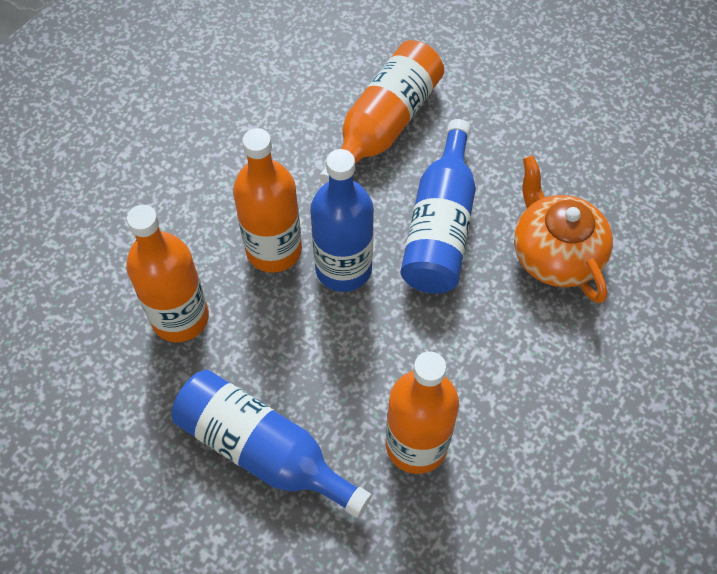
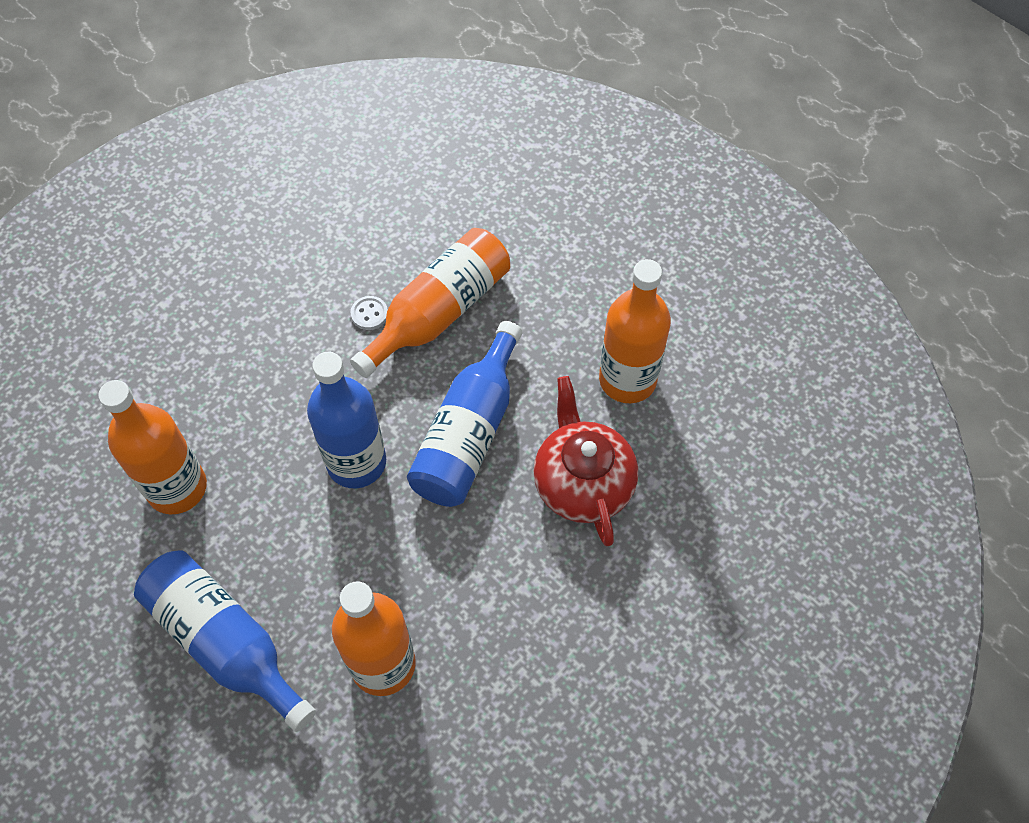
camera: 10 degrees right, 0 degrees up
(274, 249) = (290, 431): orange bottle -> orange bottle (627, 379)
(320, 135) = (369, 314): none -> white button
(555, 253) = (583, 482): orange teapot -> red teapot

